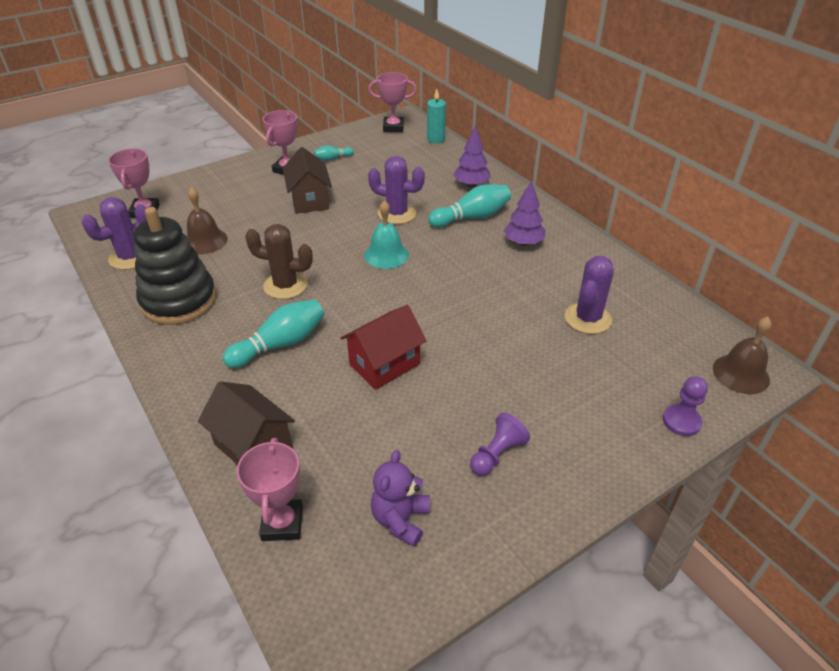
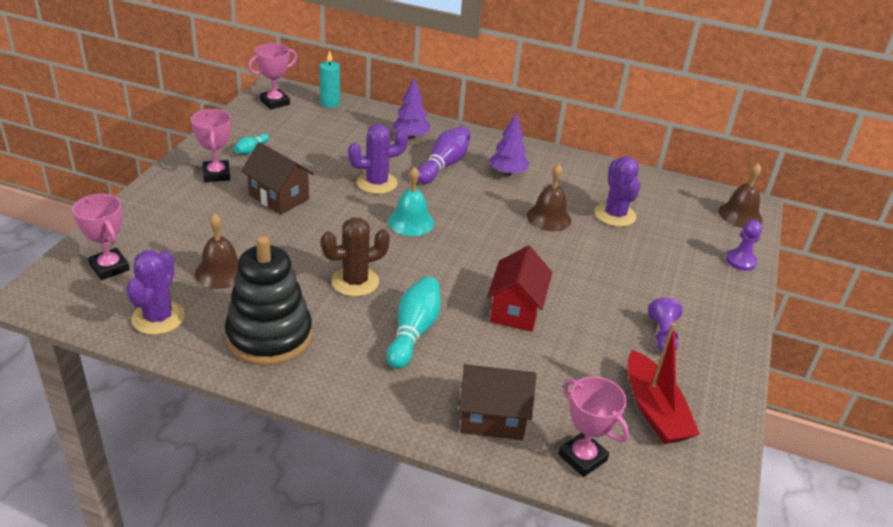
camera: 40 degrees left, 5 degrees down
(400, 519) = (654, 410): purple teddy bear -> red boat
(471, 217) = (444, 165): turquoise bowling pin -> purple bowling pin
(515, 296) = (548, 218): none -> brown bell

